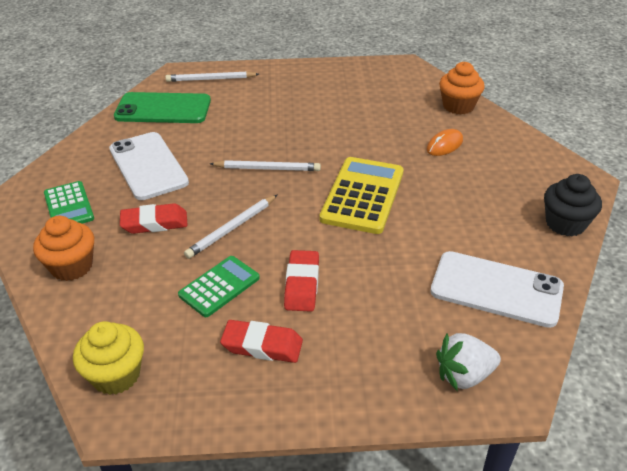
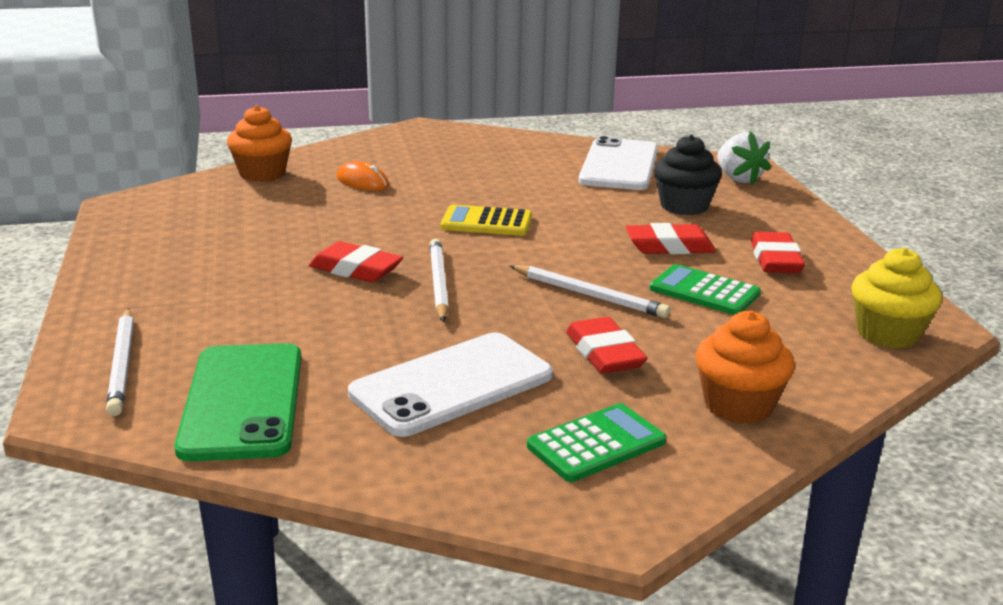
camera: 100 degrees left, 15 degrees down
(295, 140) = (355, 270): none -> red eraser
(362, 195) = (486, 222): yellow calculator -> yellow calculator, size x0.61
(565, 224) = (505, 137): black cupcake -> black cupcake (684, 206)

